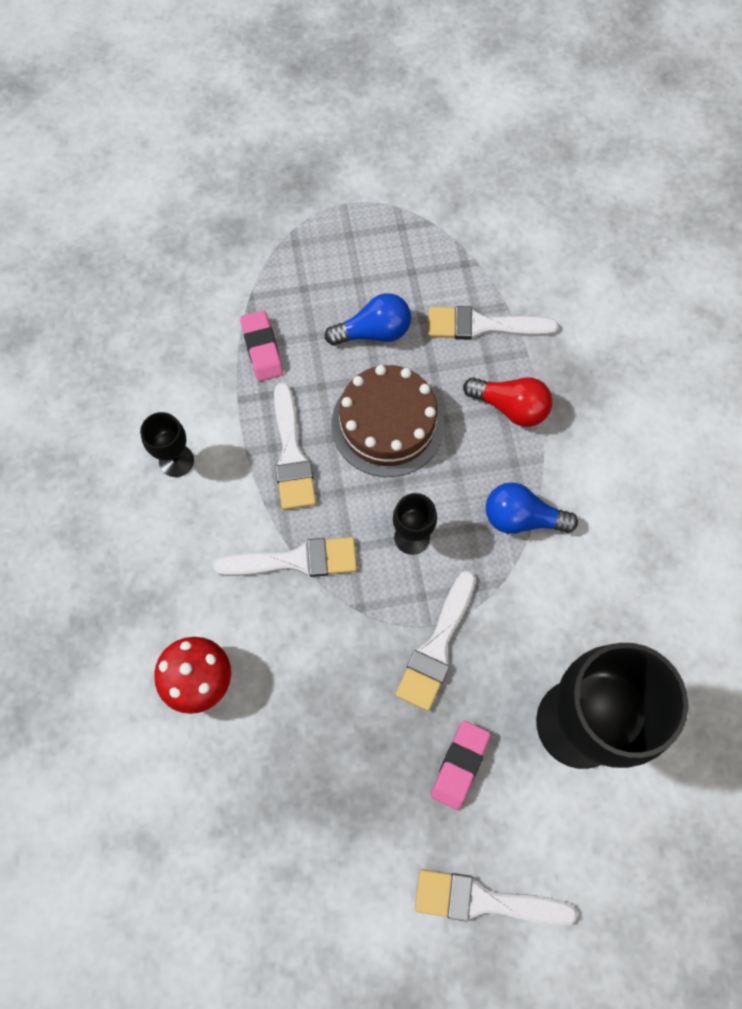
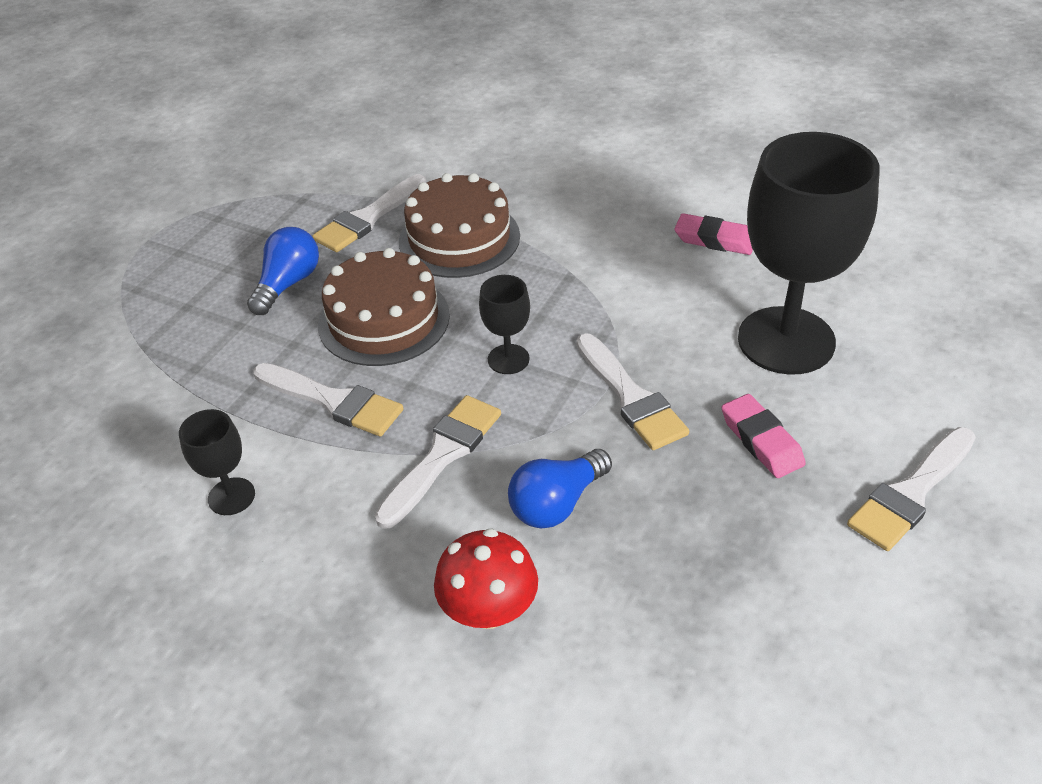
camera: 50 degrees left, 25 degrees down
(262, 349) = (204, 366): pink eraser -> pink eraser (714, 240)
(510, 407) = (459, 238): red light bulb -> brown cake
(521, 518) = (565, 282): blue light bulb -> blue light bulb (557, 503)

